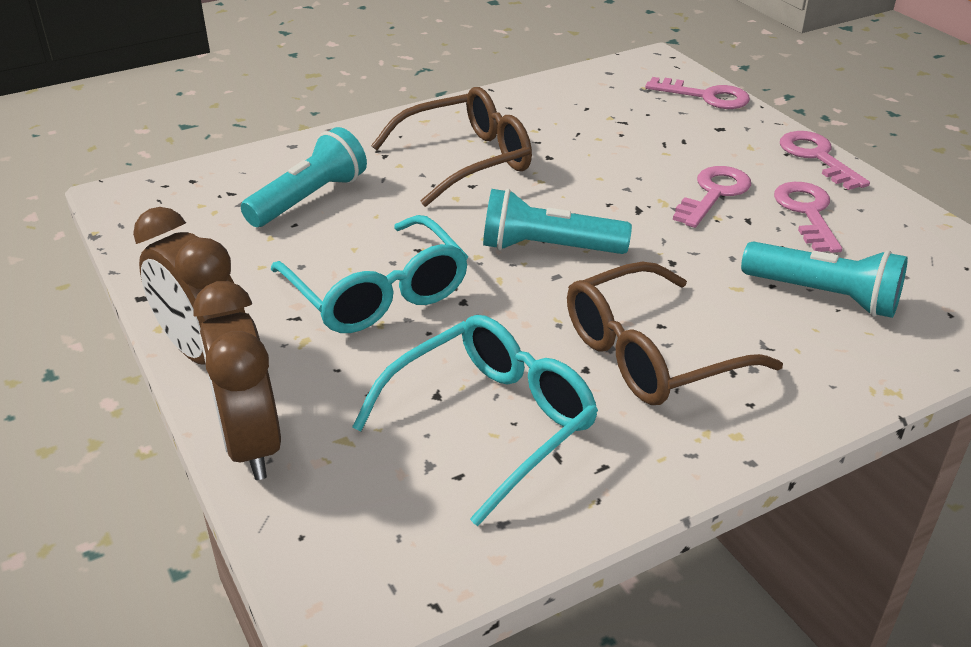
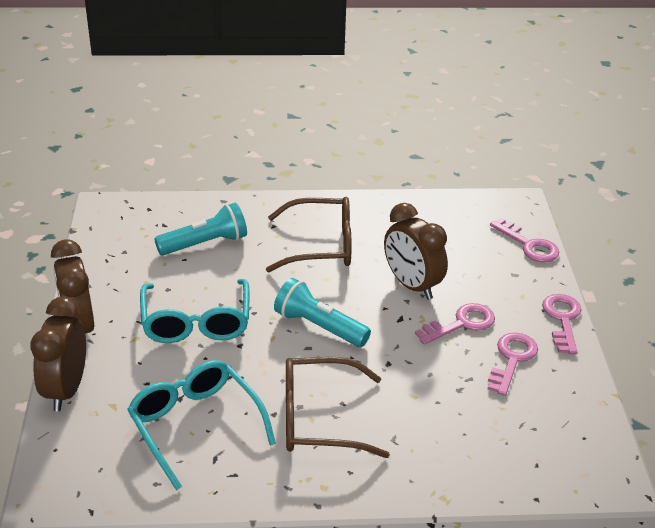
camera: 25 degrees right, 0 degrees up
(491, 422) = (195, 425): turquoise glasses -> turquoise glasses turned 105 degrees counterclockwise
(617, 171) = (412, 285): none -> brown clock
(824, 296) = (464, 421): turquoise flashlight -> none

